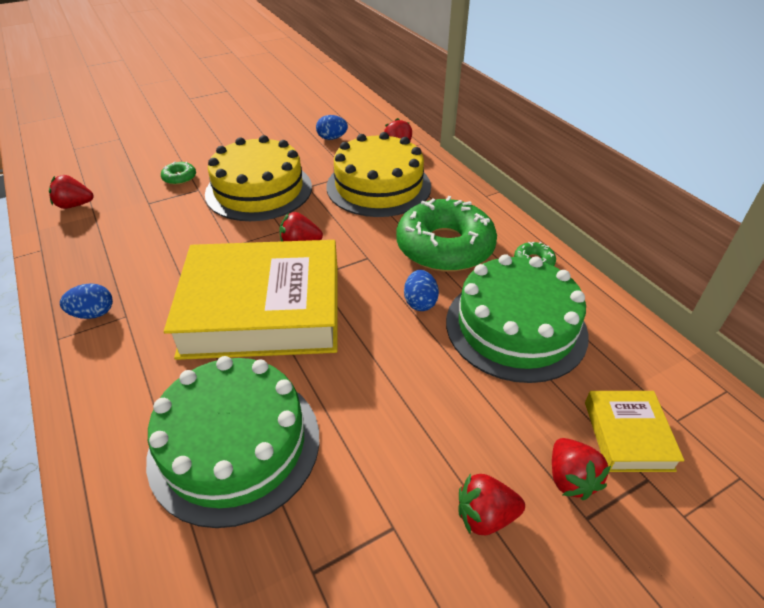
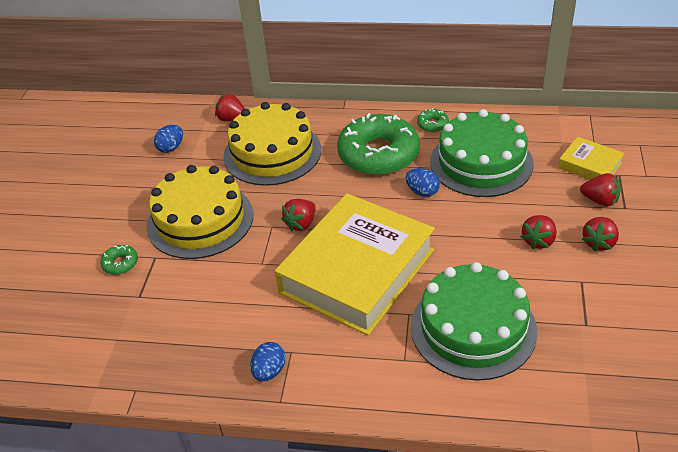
camera: 50 degrees left, 0 degrees up
(75, 205) = (83, 350): red strawberry -> red strawberry (538, 241)

